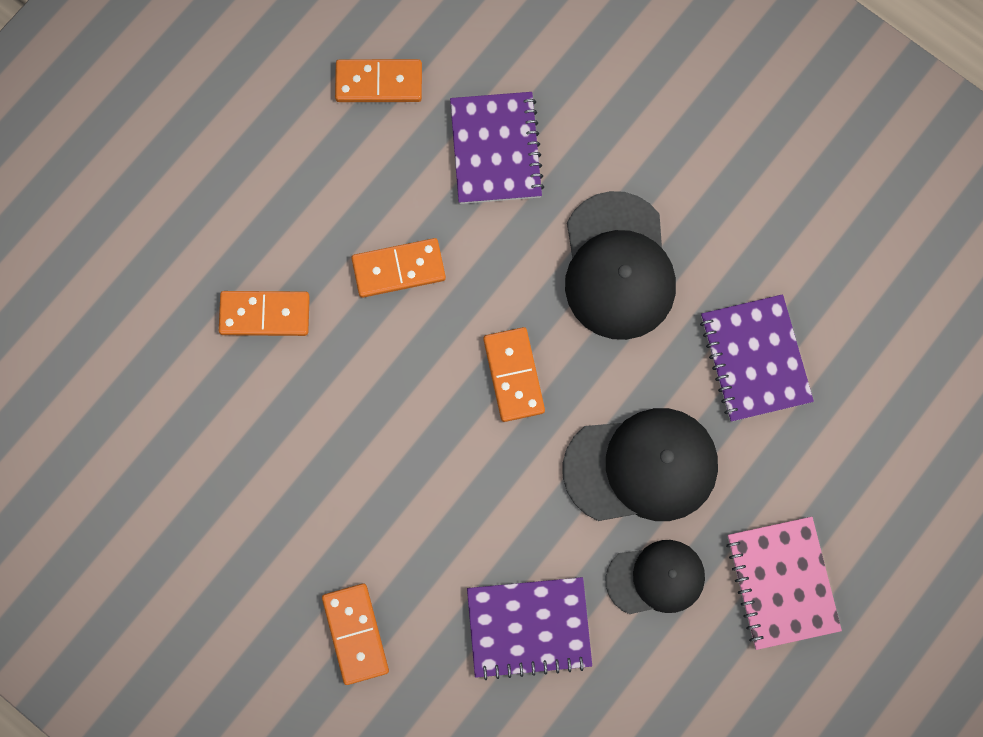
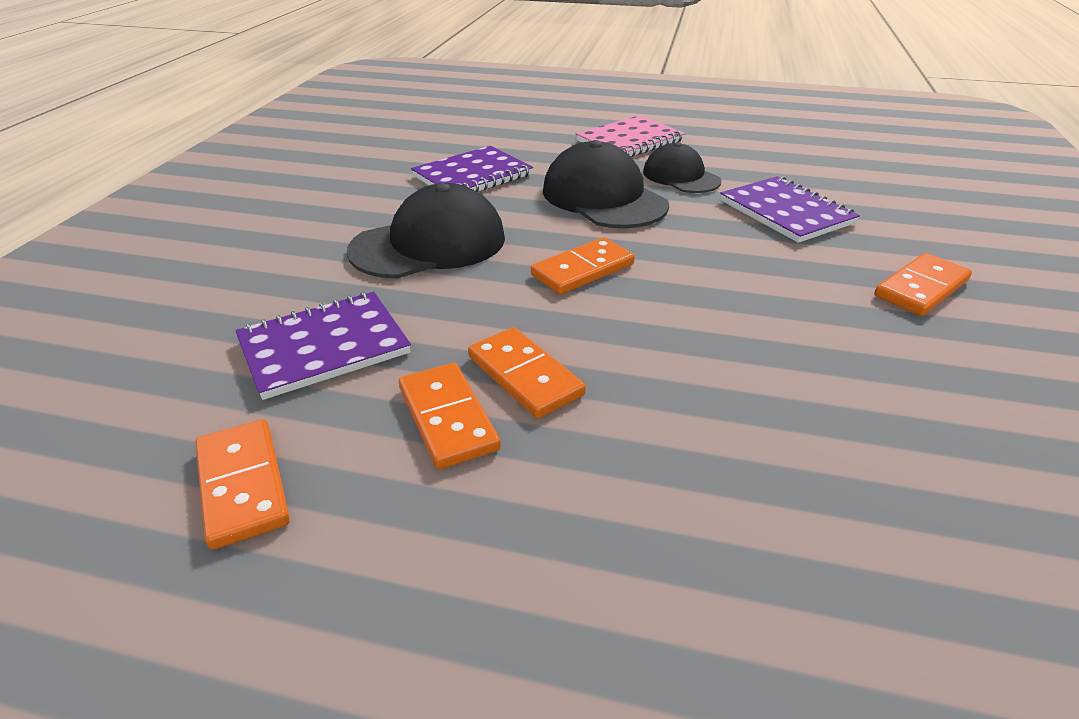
camera: 115 degrees left, 40 degrees down
(265, 314) = (682, 480): orange domino -> orange domino (447, 418)

